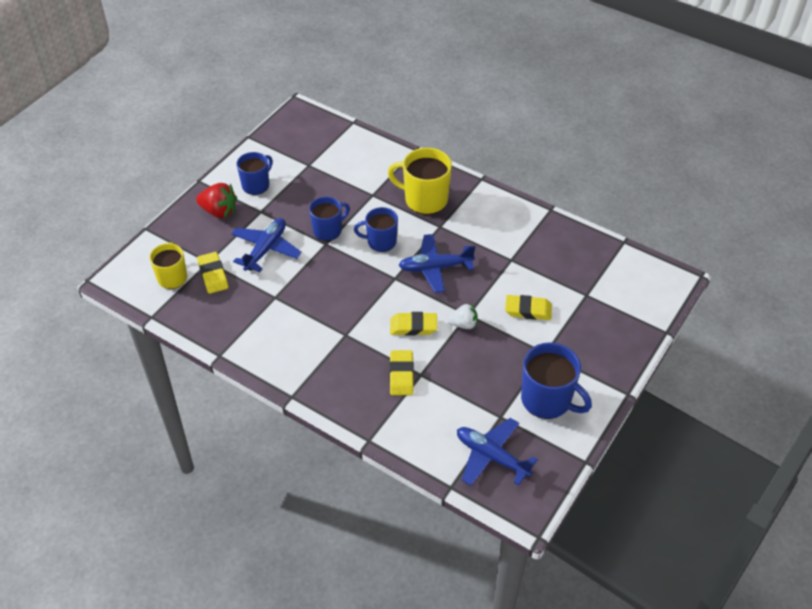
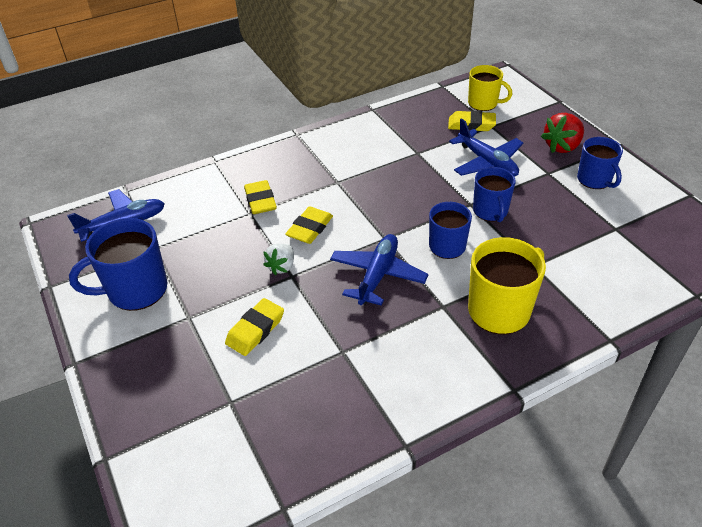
camera: 120 degrees right, 5 degrees down
(401, 375) = (260, 200): yellow eraser -> yellow eraser turned 45 degrees clockwise

